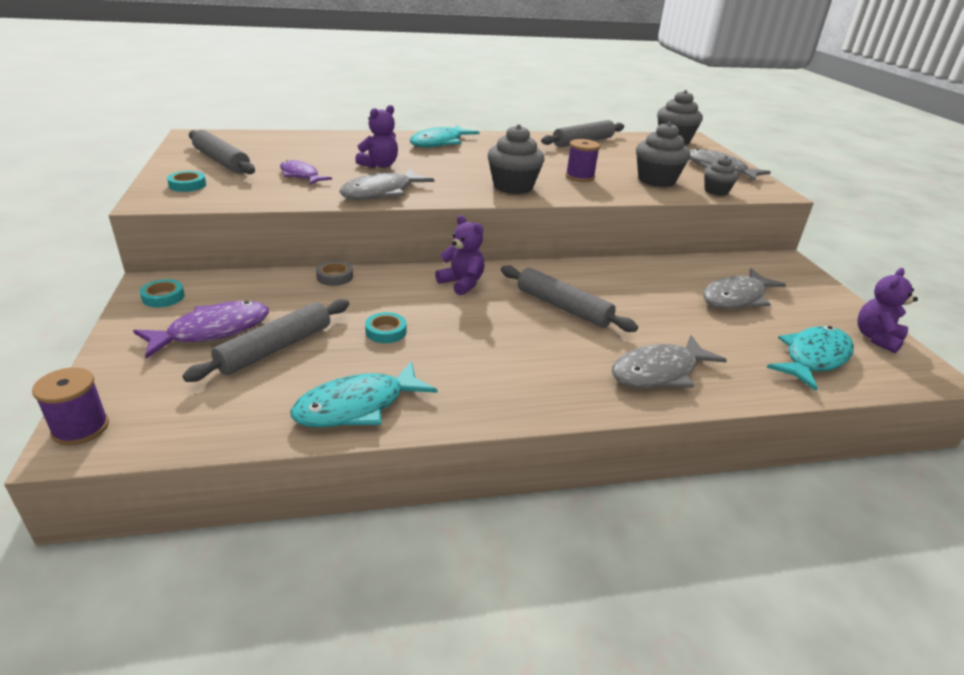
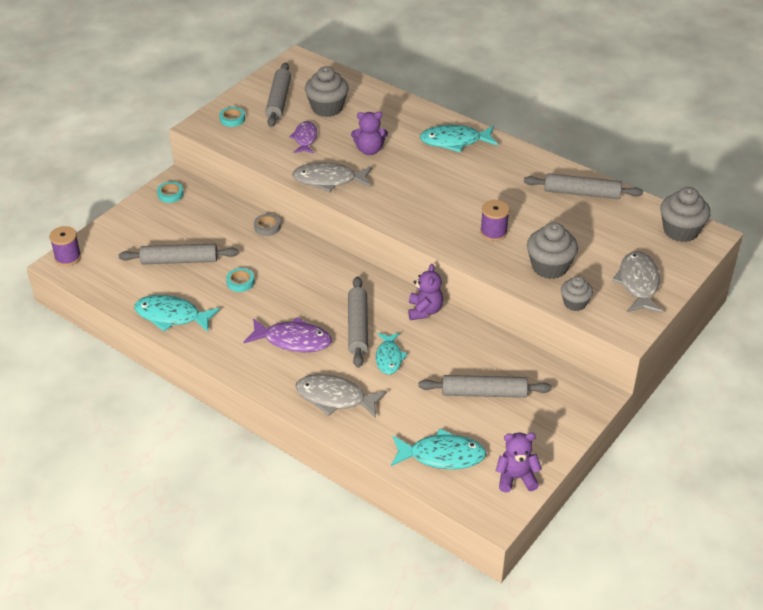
camera: 50 degrees right, 10 degrees up
(213, 331) = (166, 232): purple fish -> purple fish (293, 340)
(462, 283) = (328, 274): purple teddy bear -> purple teddy bear (424, 311)
(513, 187) = (423, 217): grey cupcake -> grey cupcake (327, 108)
(631, 314) = (389, 358): none -> turquoise fish
(736, 298) = (484, 393): grey fish -> grey rolling pin

